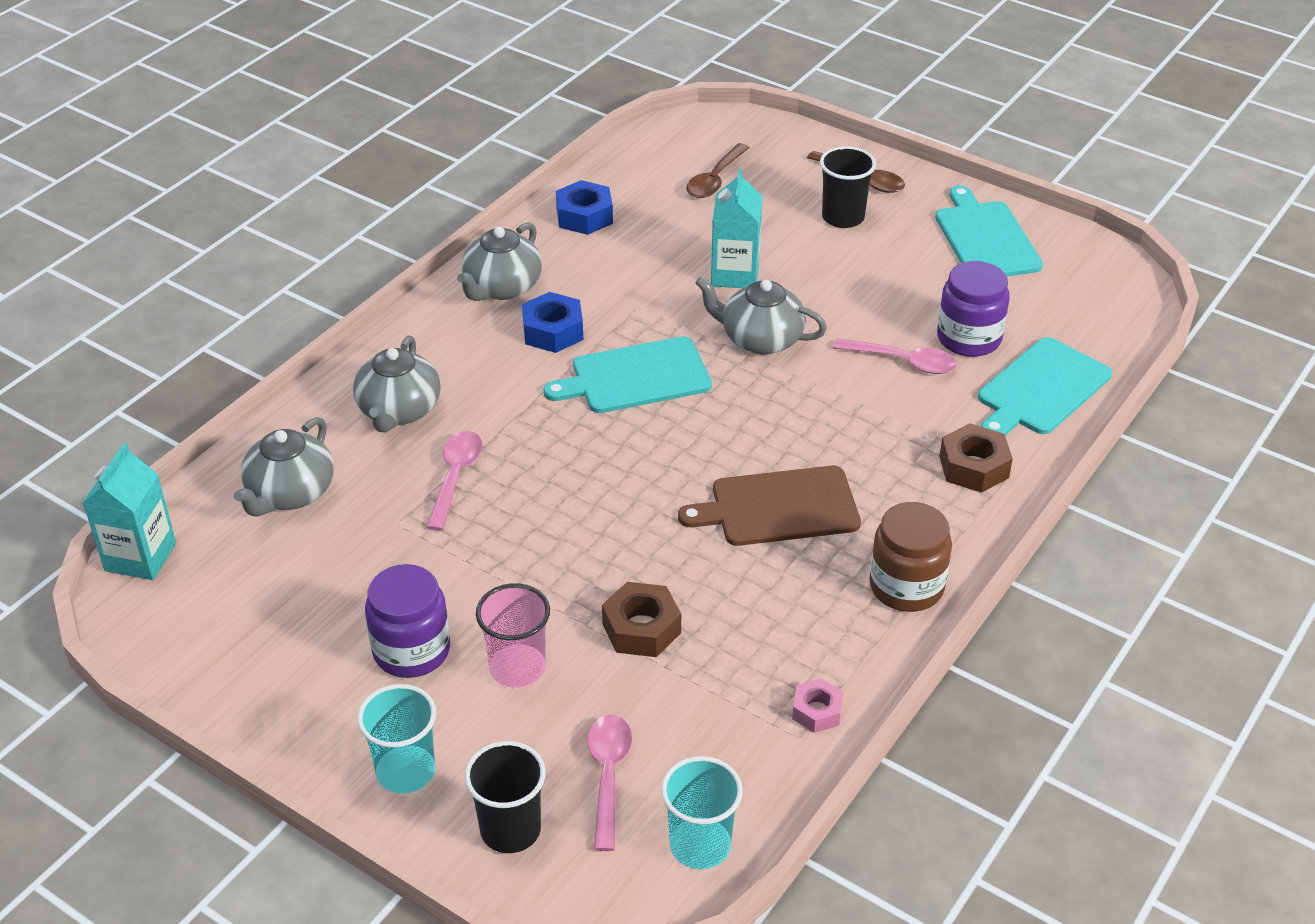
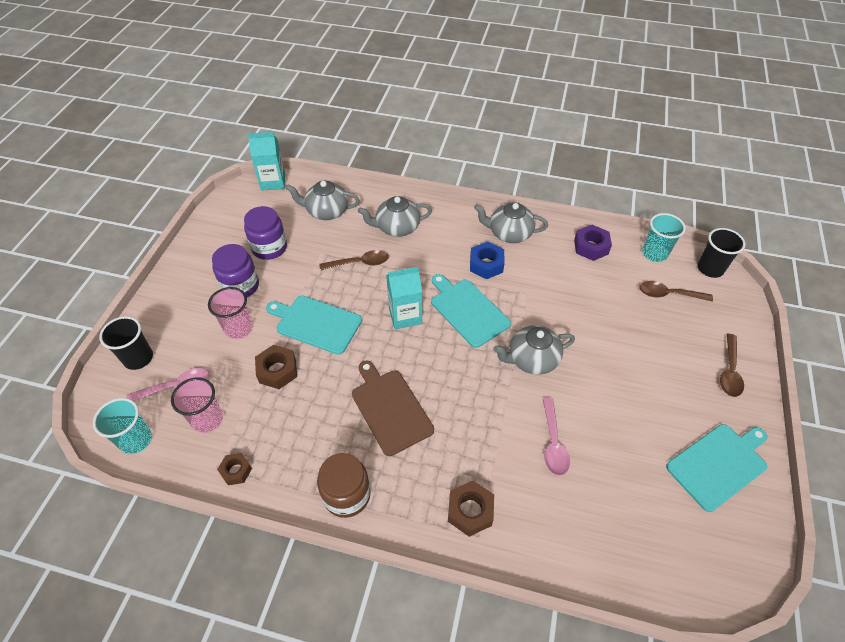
camera: 70 degrees right, 10 degrees up
(406, 771) = (168, 309): turquoise cup -> turquoise cup (654, 253)
(455, 477) = (359, 263): pink spoon -> brown spoon
(584, 216) = (591, 247): blue nut -> purple nut
(700, 737) = (207, 419): none -> pink cup
(735, 274) = (584, 330): turquoise carton -> turquoise carton (405, 316)
(760, 339) = (532, 359): grey teapot -> grey teapot turned 105 degrees counterclockwise
(816, 711) = (236, 471): pink nut -> brown nut
(843, 217) = (679, 371): black cup -> black cup (710, 268)
(969, 338) = (599, 478): purple jar -> purple jar (269, 248)
(1040, 389) = (570, 539): turquoise cutting board -> turquoise cutting board (316, 323)

